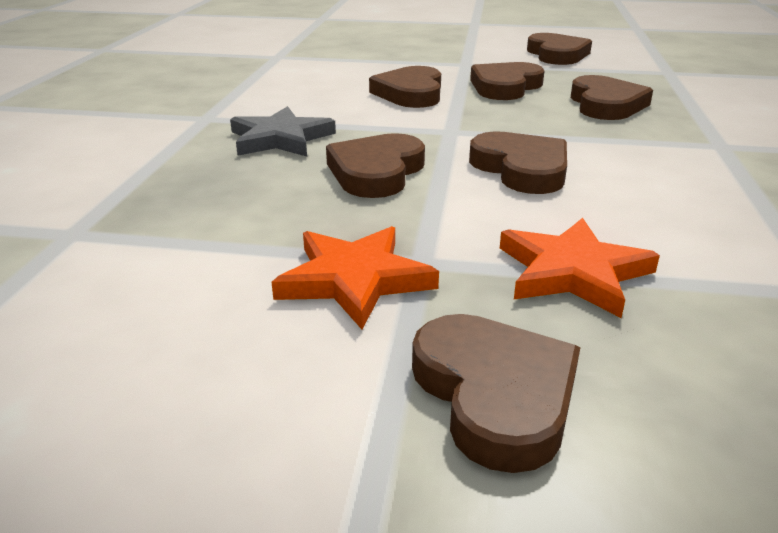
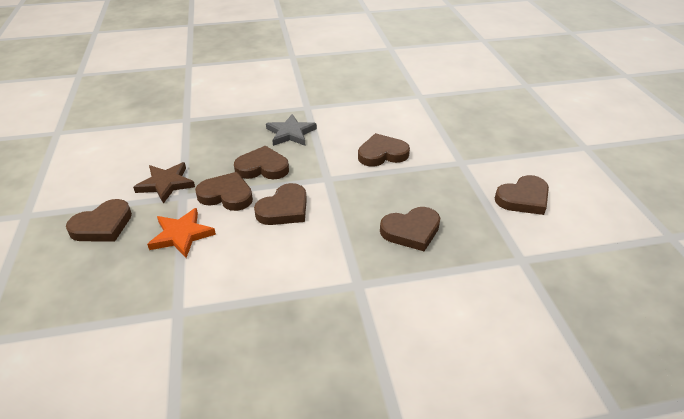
camera: 70 degrees right, 10 degrees up
(354, 280) = (166, 184): orange star -> brown star
(505, 87) = (420, 185): brown heart -> brown heart (226, 195)

